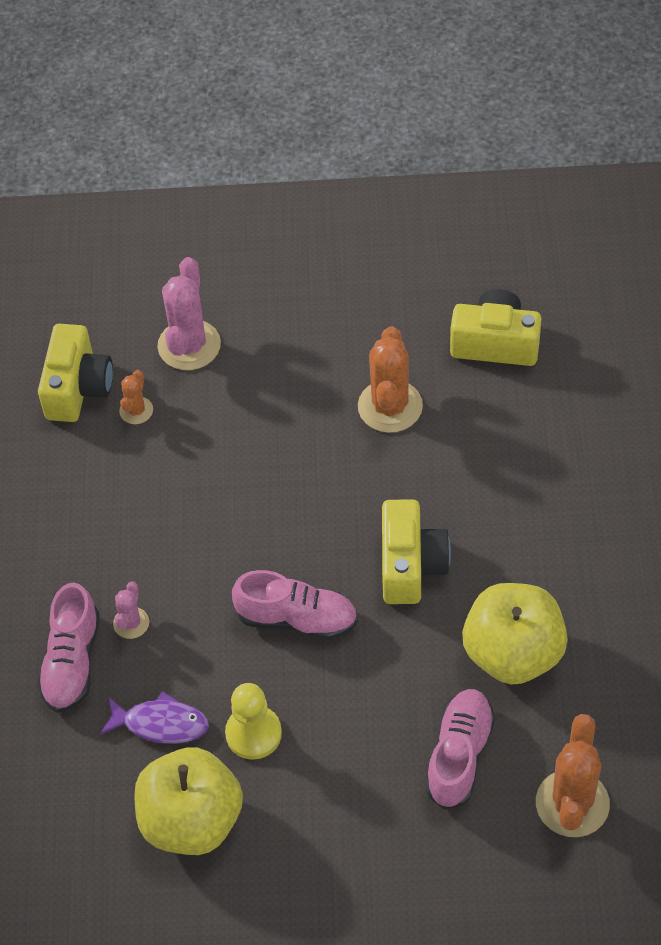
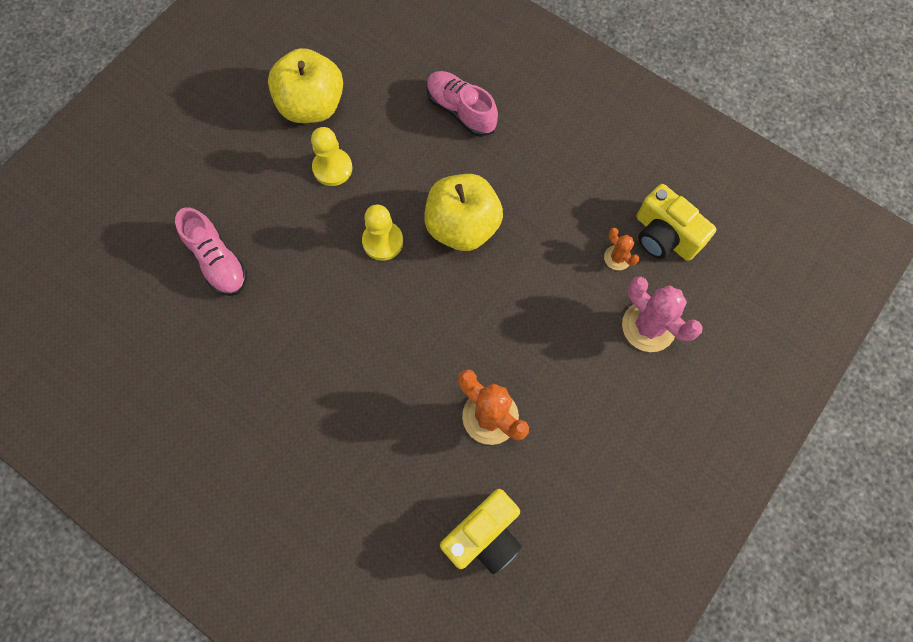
camera: 125 degrees right, 15 degrees up
(131, 623) = (459, 155): pink cactus -> none
(161, 724) = (381, 128): purple fish -> none
(297, 619) = (383, 241): pink shoe -> yellow pawn
(410, 565) = (360, 332): yellow camera -> none
(513, 653) = (248, 342): yellow apple -> yellow apple (462, 226)
(572, 803) = (133, 296): orange cactus -> none

